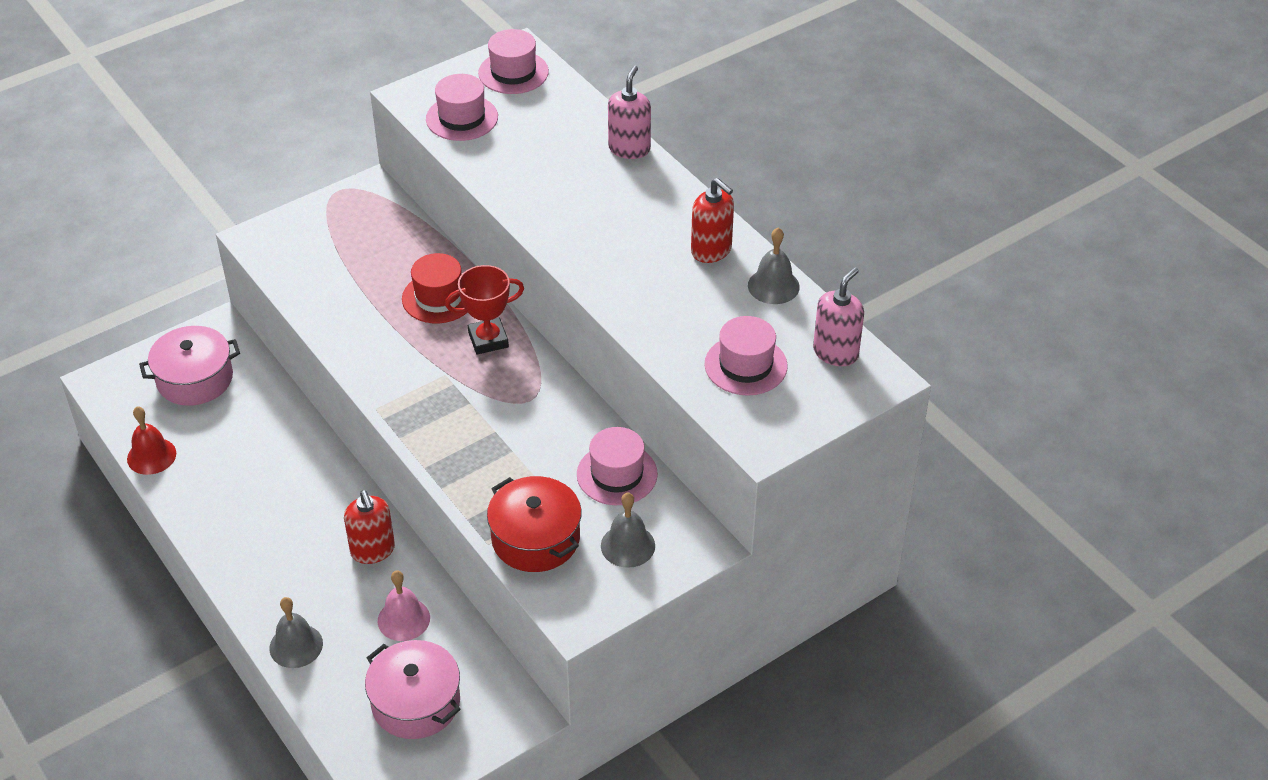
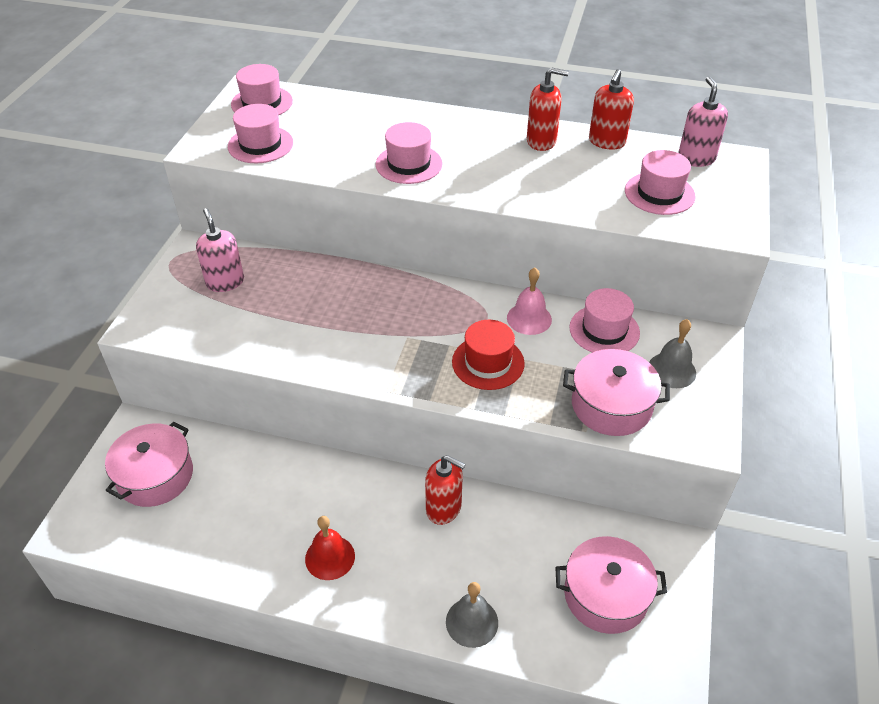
camera: 40 degrees left, 0 degrees up
(151, 456) = (182, 559): red bell -> red bell (330, 557)
(403, 619) = (524, 541): pink bell -> pink bell (529, 318)
(439, 297) = (338, 290): red hat -> red hat (488, 362)
(488, 340) = (408, 297): red trophy -> none
(535, 538) = (611, 405): red pot -> pink pot
(561, 207) = (409, 164): none -> pink hat
(629, 149) = (405, 111): pink soap dispenser -> pink soap dispenser (225, 282)
(773, 286) = (606, 142): grey bell -> red soap dispenser

